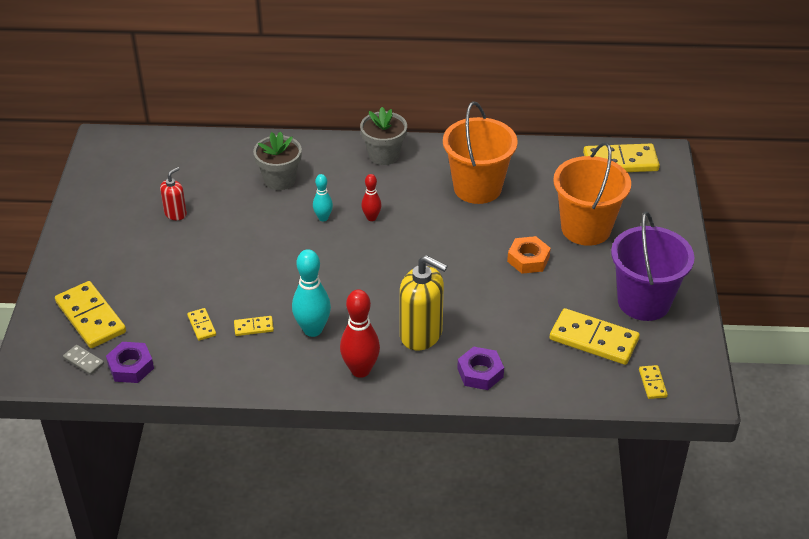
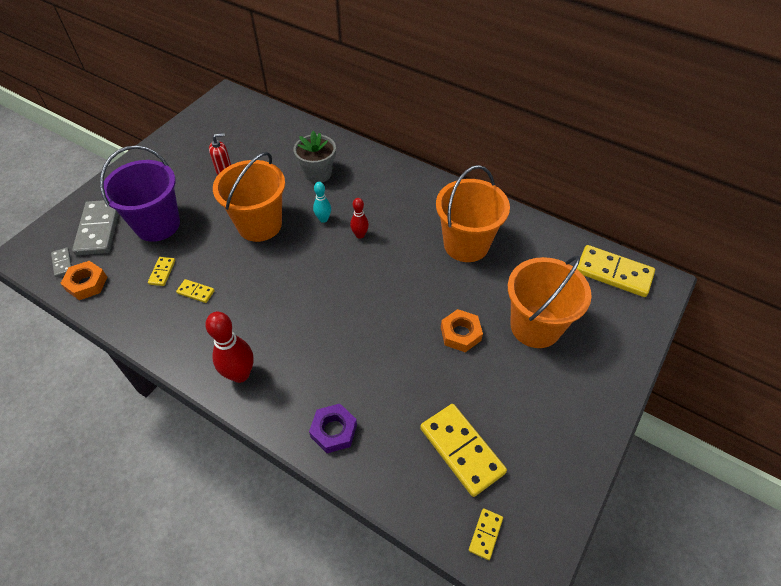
camera: 30 degrees right, 10 degrees up
(90, 317) = (98, 229): yellow domino -> grey domino
(131, 367) = (87, 283): purple nut -> orange nut
(262, 247) = (259, 225): none -> orange bucket
(313, 330) = (235, 316): turquoise bowling pin -> none
(384, 155) = (412, 184): grey flower pot -> none
(421, 334) = (315, 364): yellow soap dispenser -> none
(644, 301) = (539, 432): purple bucket -> purple bucket (157, 225)

